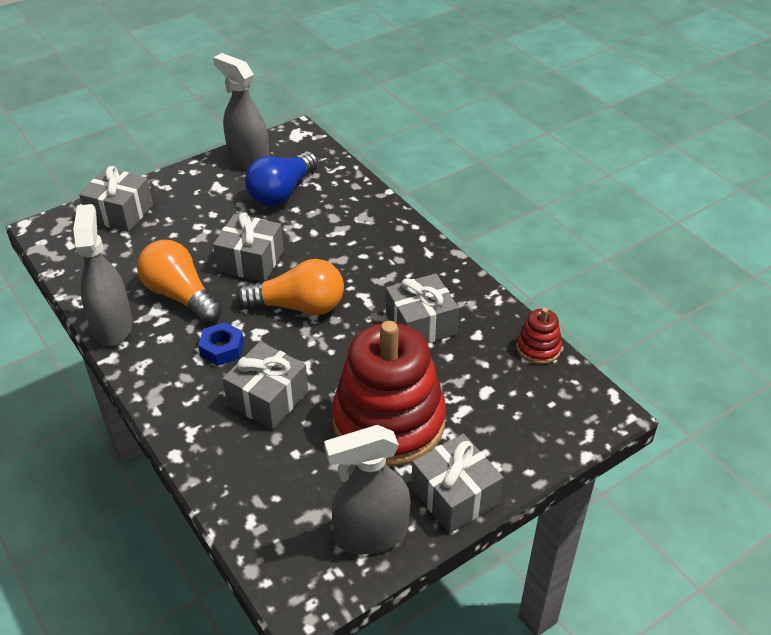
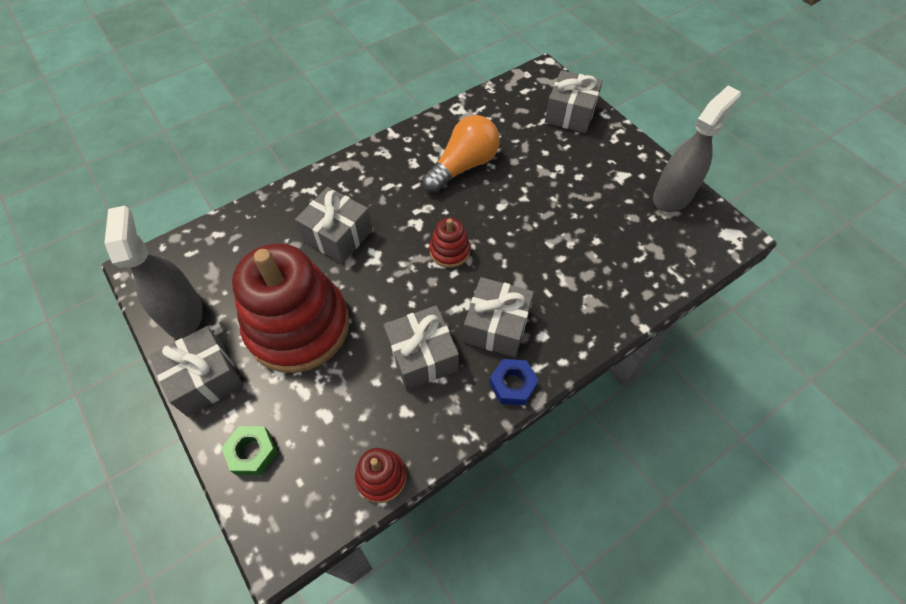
camera: 90 degrees right, 15 degrees up
(112, 326) = (427, 130): grey spray bottle -> none
(222, 349) = (398, 200): blue nut -> blue nut (512, 385)
(251, 261) = (512, 210): grey gift -> grey gift (496, 326)
(281, 192) = (621, 227): blue light bulb -> none
(299, 306) = (449, 251): orange light bulb -> red stacking toy
(529, 442) = (252, 452): none -> green nut

